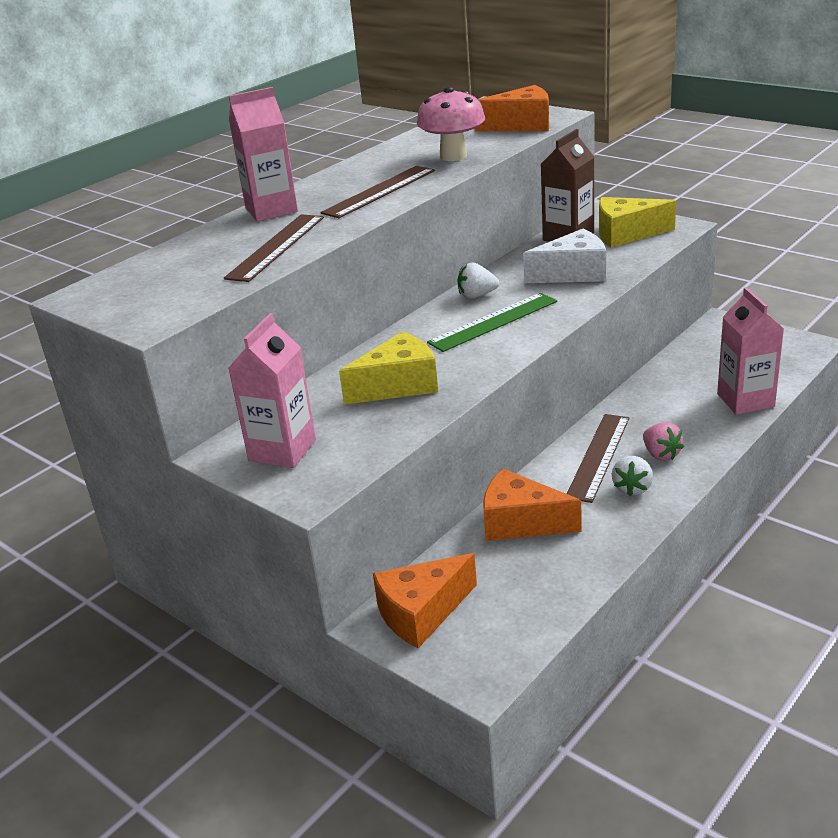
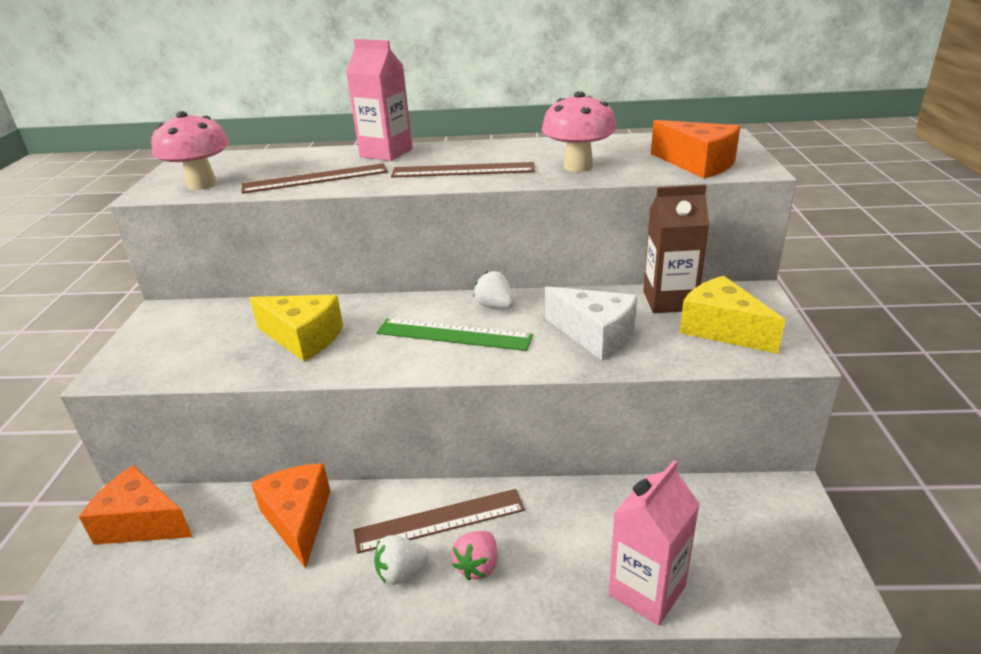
camera: 50 degrees right, 0 degrees up
(180, 298) = (202, 184): none -> pink mushroom
(282, 450) = (173, 333): pink carton -> none

